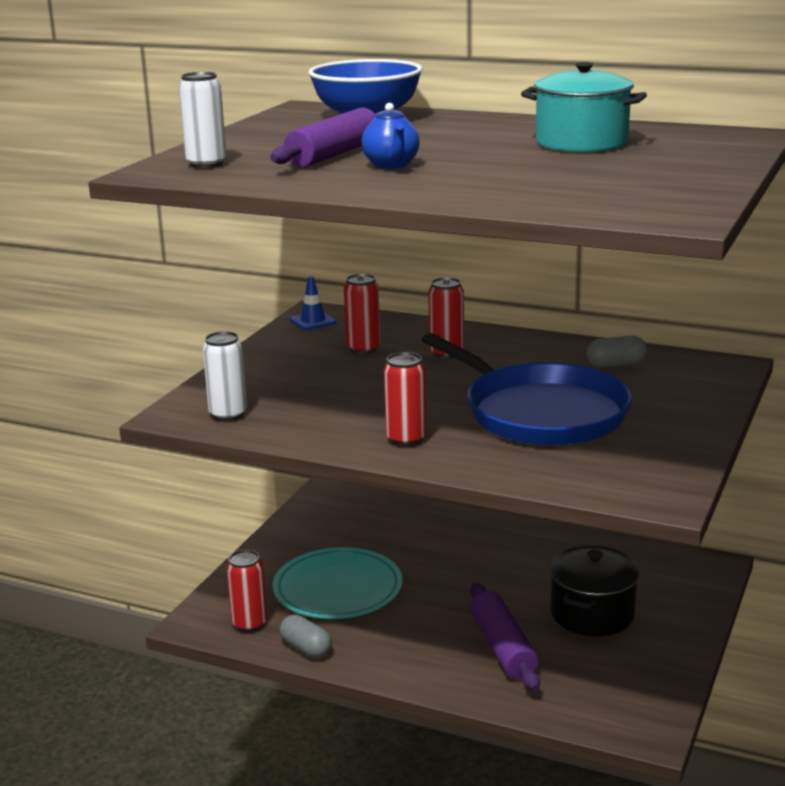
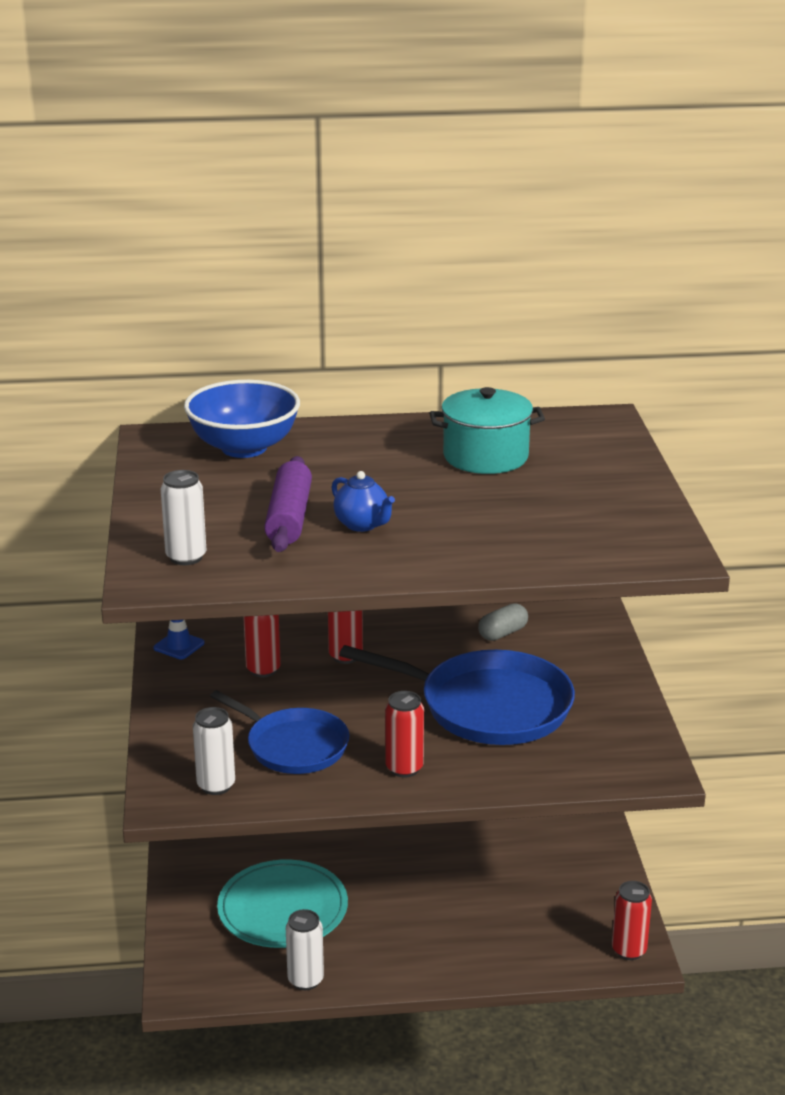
camera: 30 degrees left, 5 degrees up
(249, 624) = (232, 973): red can -> red can (629, 950)
(306, 648) = (305, 980): grey capsule -> white can
(326, 403) = (293, 746): none -> blue pan
(503, 647) = (473, 920): purple rolling pin -> none
(592, 614) = (521, 862): black pot -> none

